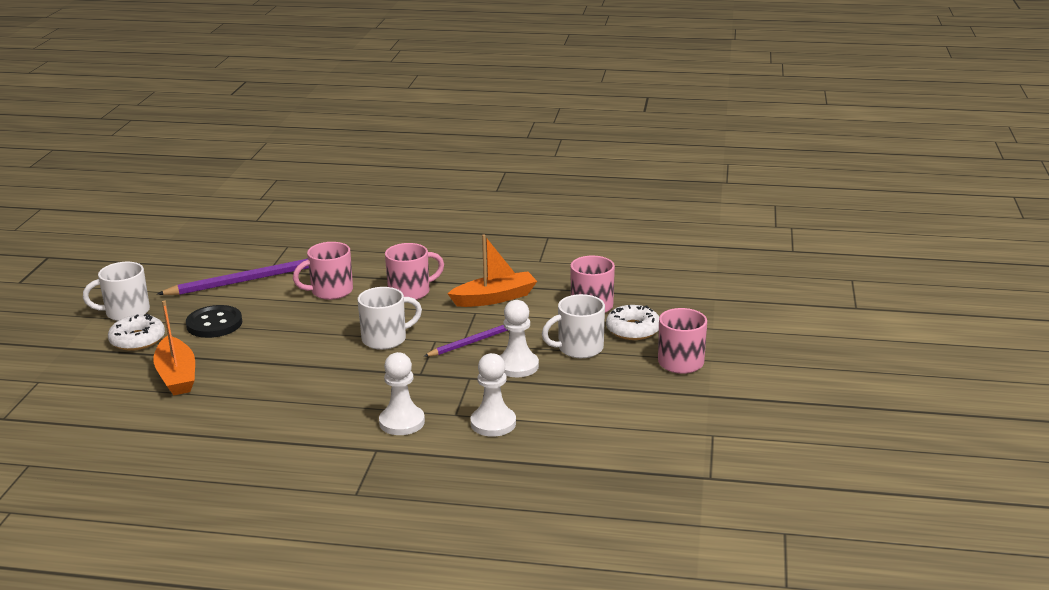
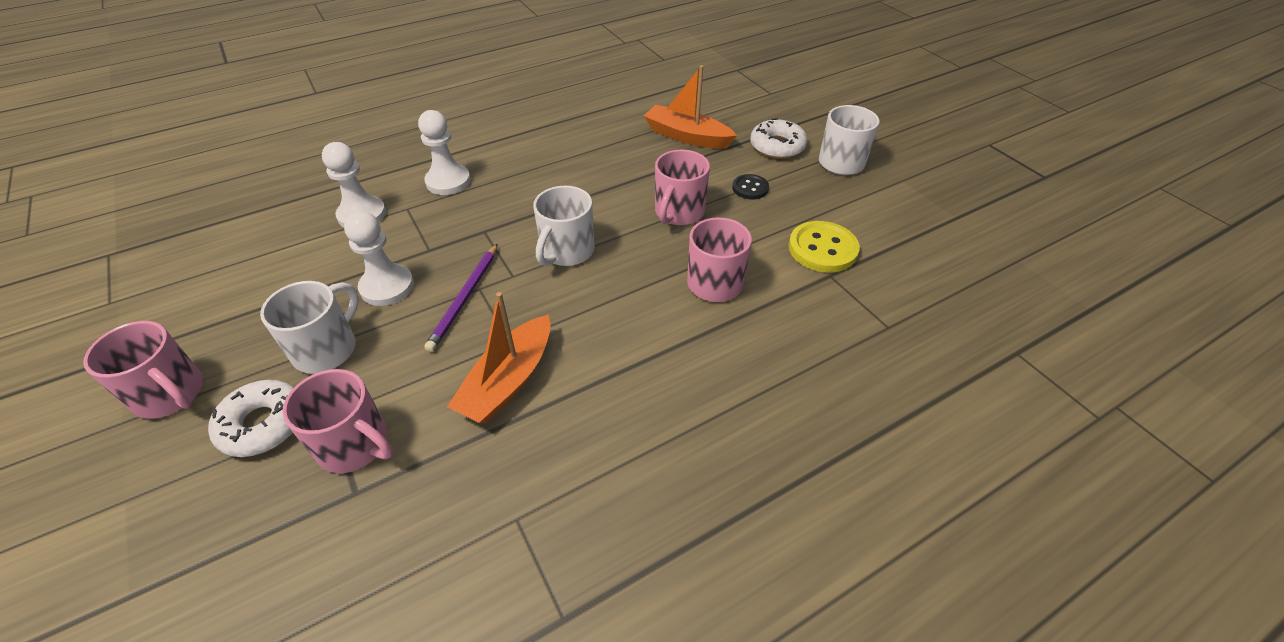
camera: 140 degrees right, 20 degrees up
(214, 324) = (750, 188): black button -> black button, size x0.59
(247, 280) = (822, 249): purple pencil -> yellow button
(410, 292) = (627, 332): pink mug -> pink mug (678, 212)

